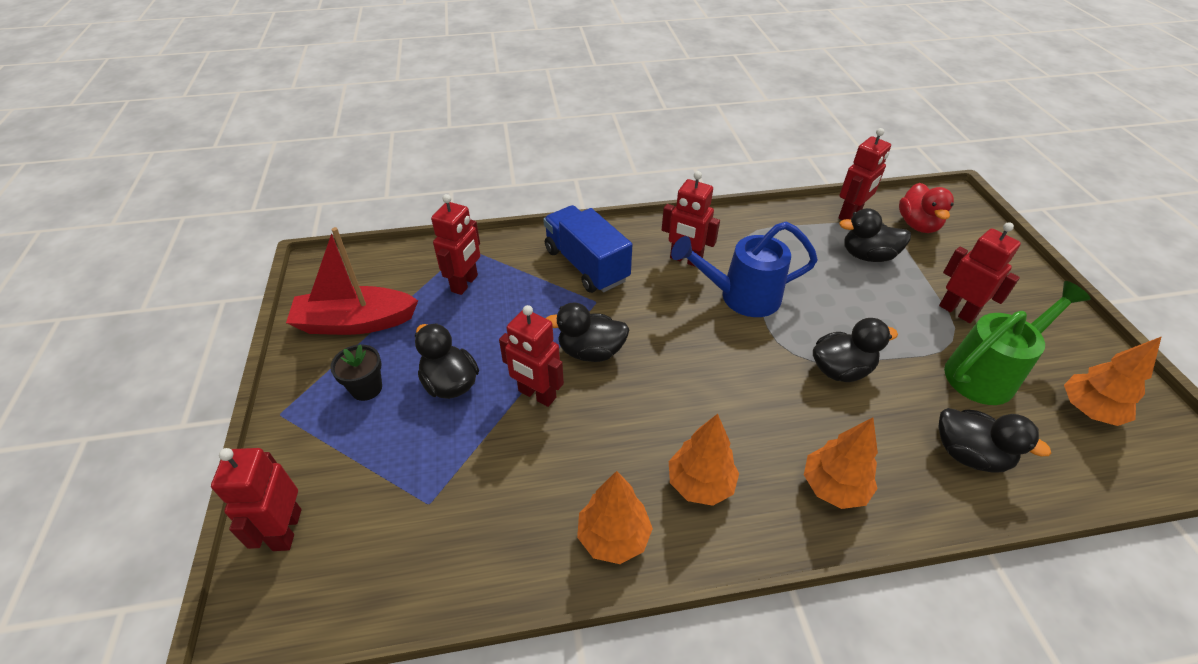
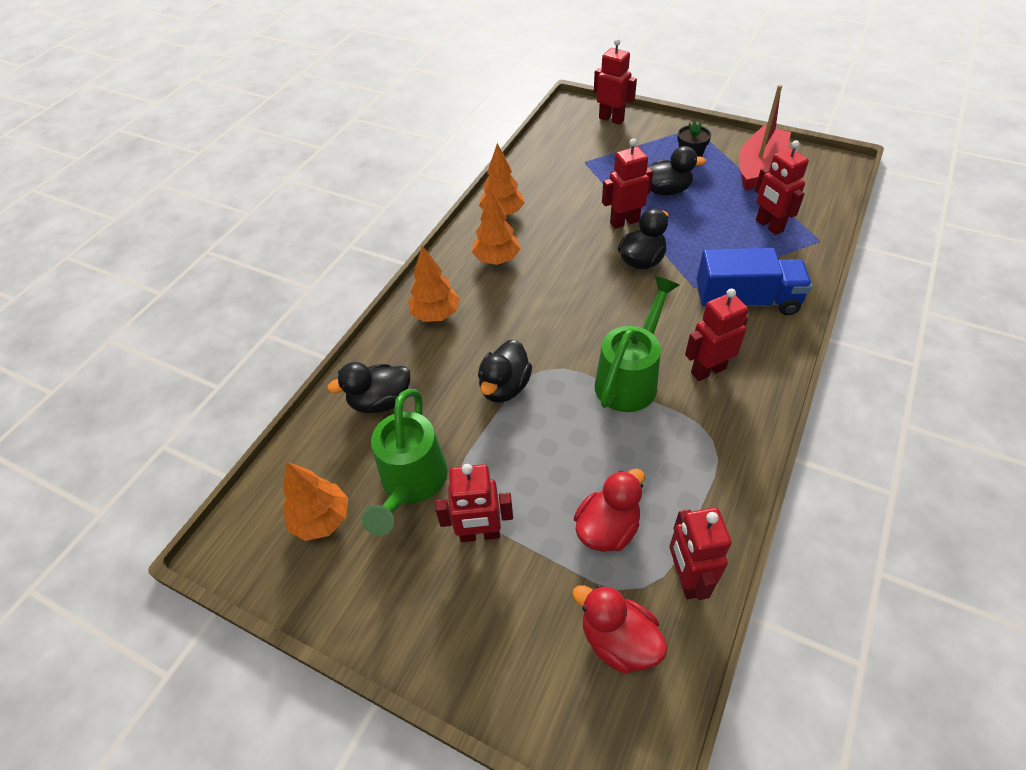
camera: 130 degrees right, 5 degrees up
(741, 297) = (630, 379): blue watering can -> green watering can
(867, 256) = (607, 528): black duck -> red duck

